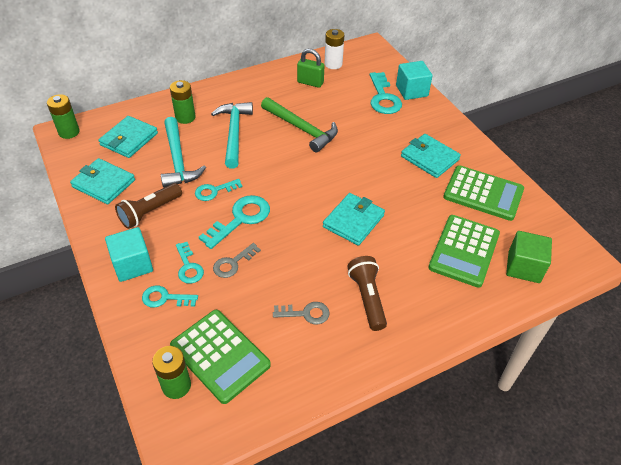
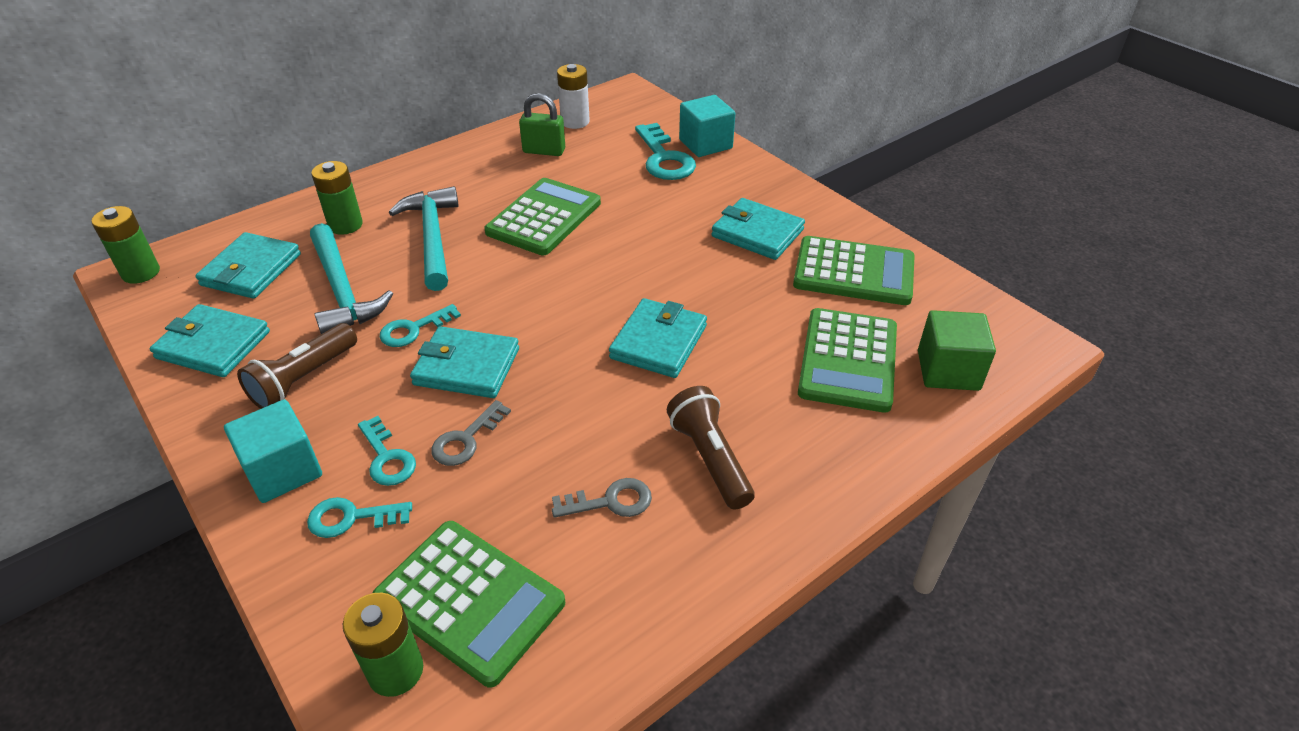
camera: 10 degrees left, 5 degrees down
(240, 219) = (466, 367): turquoise key -> turquoise wallet
(301, 129) = (544, 217): green hammer -> green calculator

